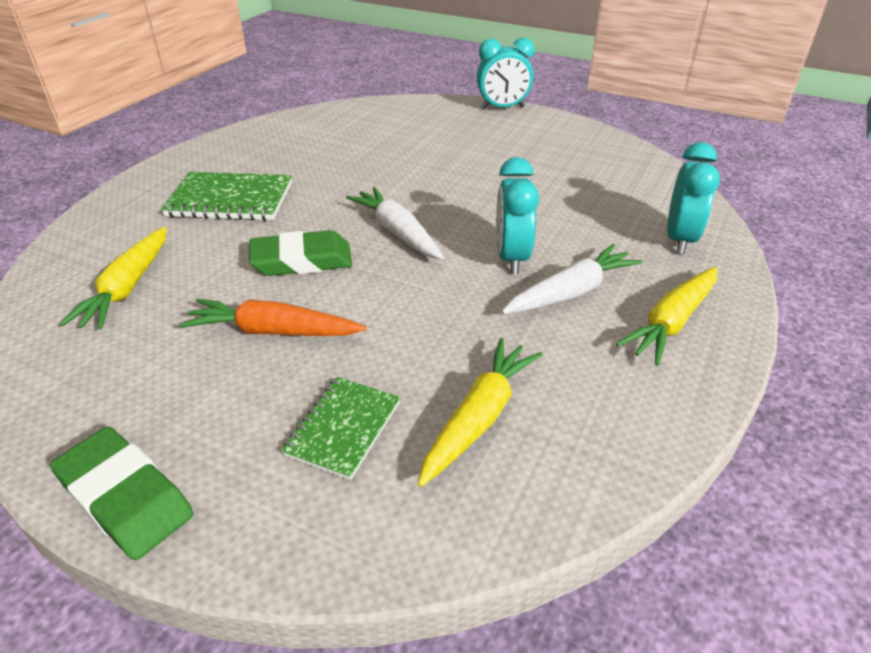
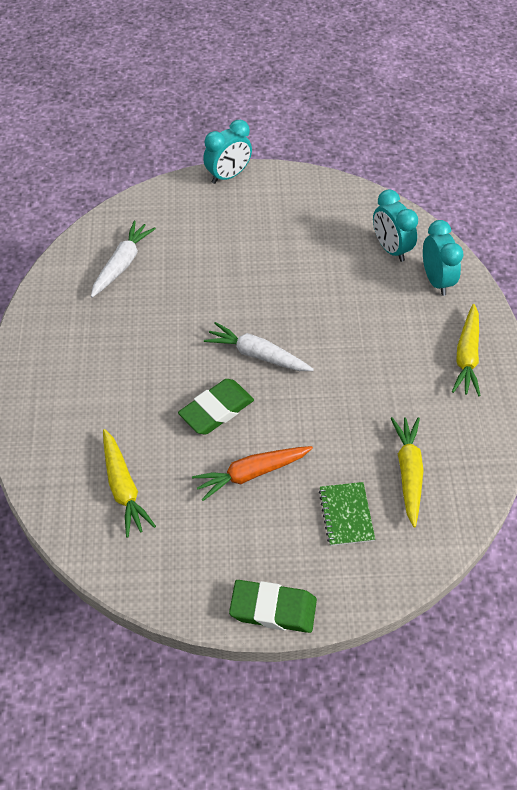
camera: 30 degrees left, 15 degrees up
(230, 200) = (109, 377): green notebook -> none
(511, 258) = (346, 344): turquoise clock -> turquoise clock (391, 249)
(570, 292) = (399, 358): white carrot -> white carrot (122, 264)

